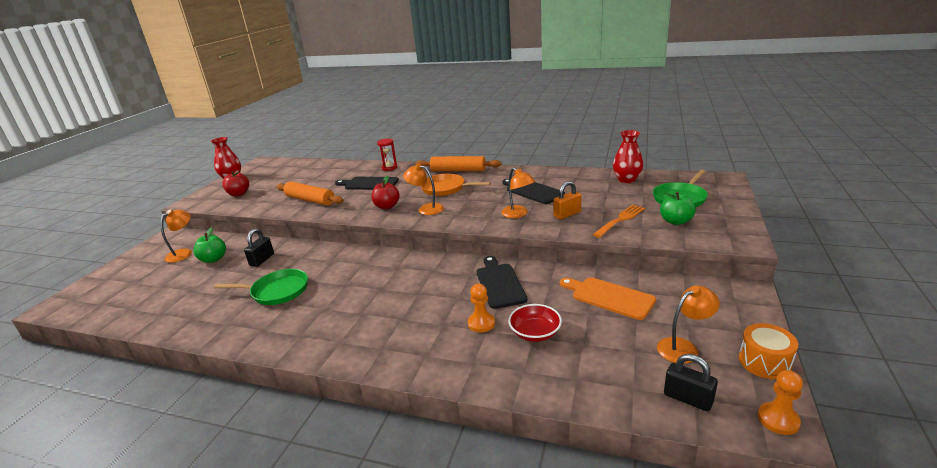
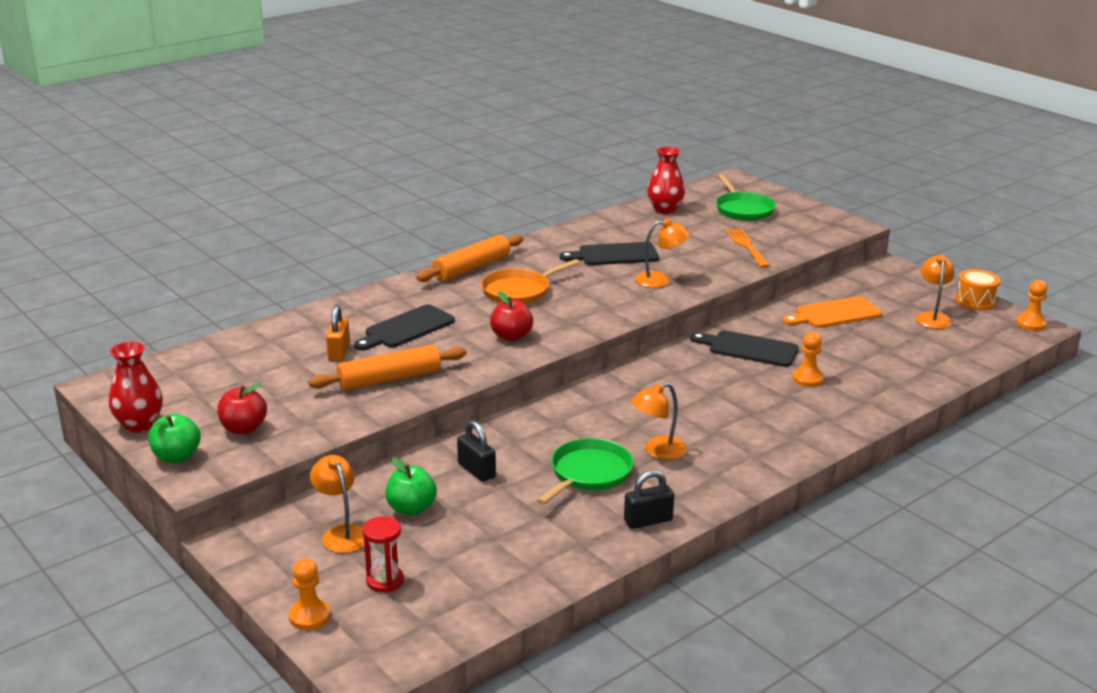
camera: 60 degrees left, 0 degrees up
(105, 275) = (309, 616): none -> orange pawn
(389, 168) = (369, 301): red hourglass -> red hourglass (385, 581)
(426, 209) = (561, 317): orange lamp -> orange lamp (657, 451)
(535, 333) = (850, 361): red bowl -> none
(567, 214) = (698, 261): orange padlock -> orange padlock (339, 352)
(675, 221) = (784, 230): green apple -> green apple (177, 457)
(687, 398) = (986, 340): black padlock -> black padlock (648, 521)

